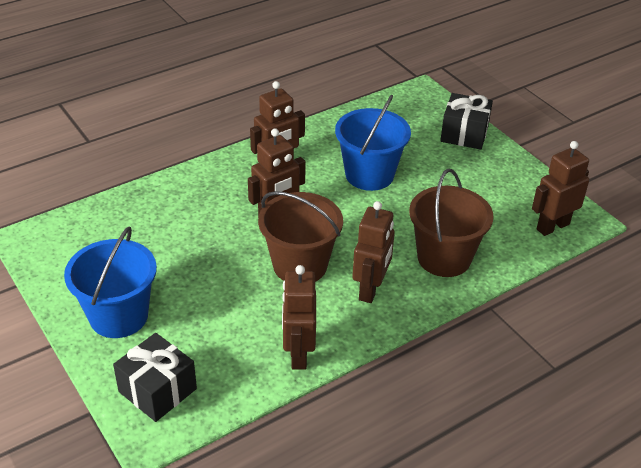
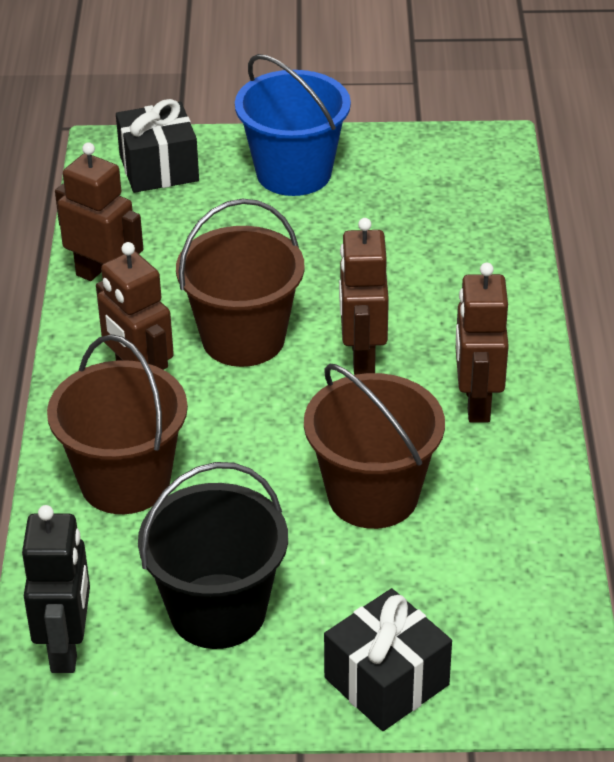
camera: 125 degrees right, 0 degrees up
(369, 175) = (373, 495): blue bucket -> brown bucket
(483, 192) = (218, 611): none -> black bucket
(552, 226) = (67, 647): brown robot -> black robot

